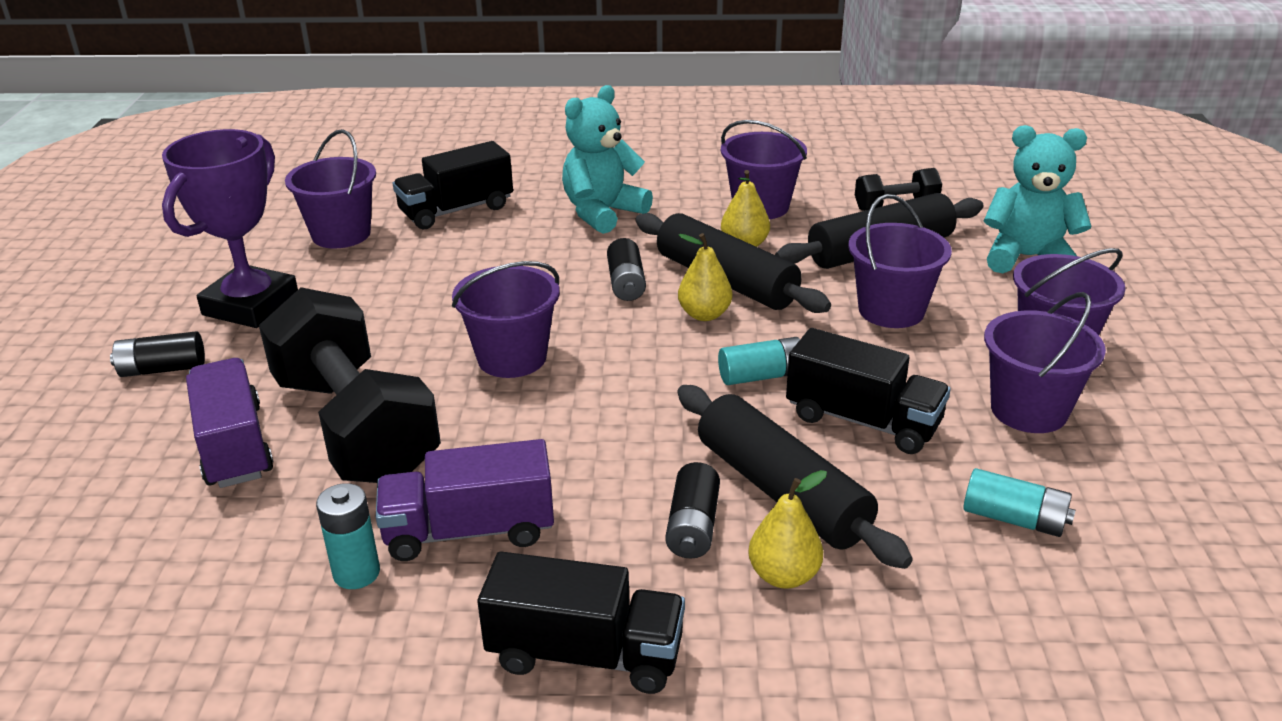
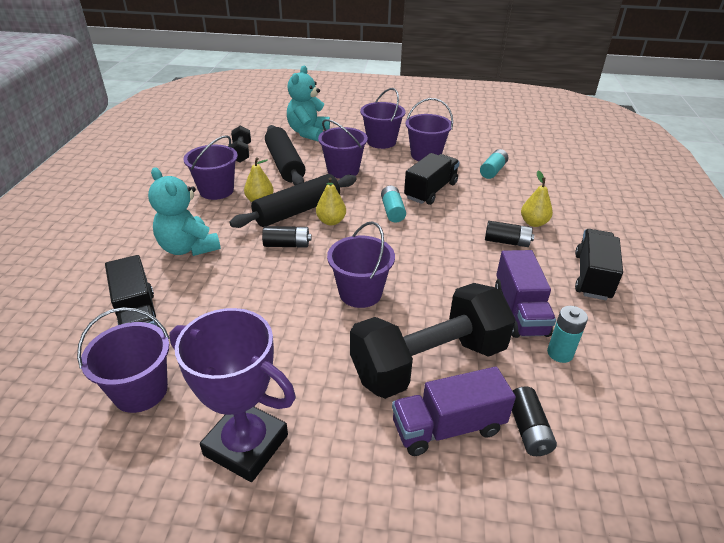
camera: 85 degrees left, 5 degrees up
(162, 369) = (337, 498): black battery -> black battery (528, 429)
(781, 491) = (481, 217): black rolling pin -> none

